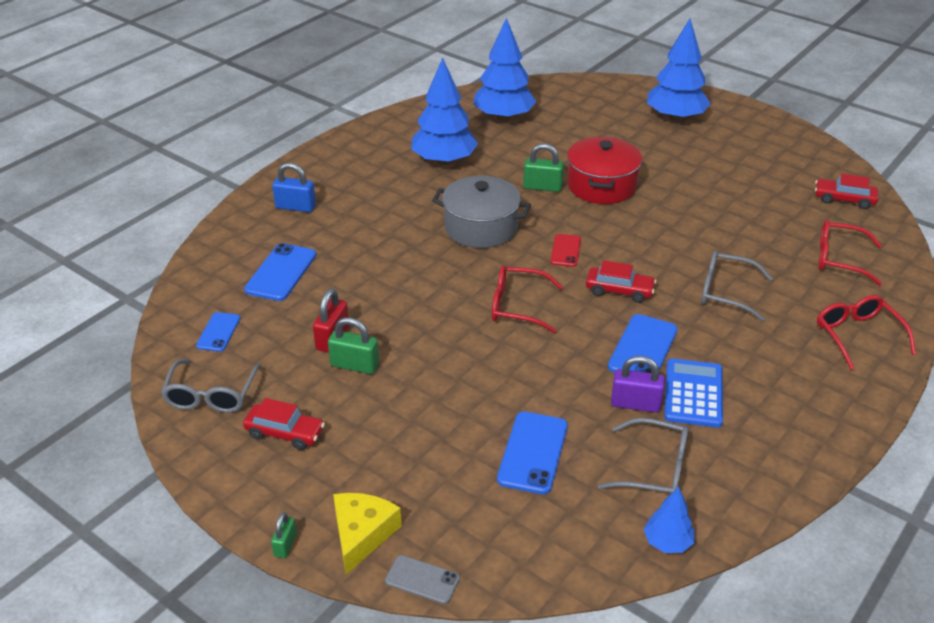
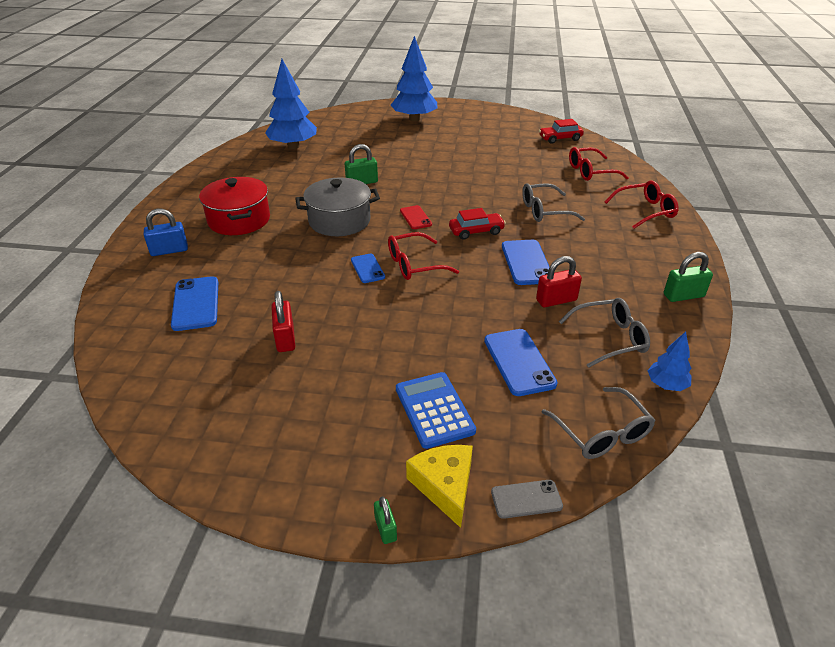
camera: 30 degrees left, 0 degrees up
(211, 395) = (207, 427): grey glasses -> grey glasses (601, 432)
(218, 332) = (172, 371): blue phone -> blue phone (367, 268)
(285, 433) = (305, 431): red car -> none
(354, 365) = (322, 352): green padlock -> green padlock (683, 295)
(444, 161) = (271, 185): blue tree -> none
(601, 186) = (403, 170): red pot -> red pot (239, 220)
(635, 404) = (556, 300): purple padlock -> red padlock
(693, 393) = (585, 279): blue calculator -> blue calculator (434, 410)
(858, 336) = (645, 211): red glasses -> red glasses turned 120 degrees clockwise

